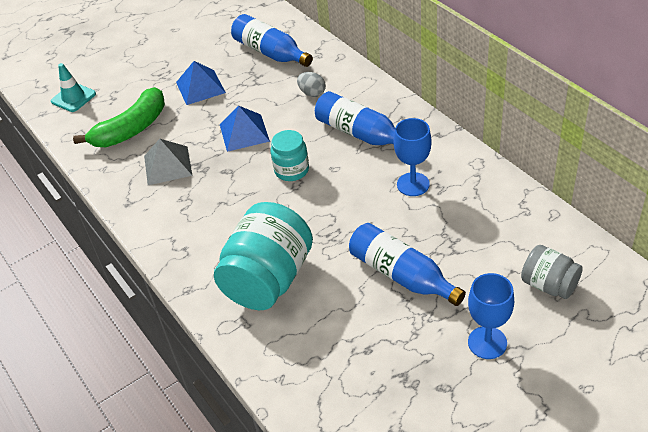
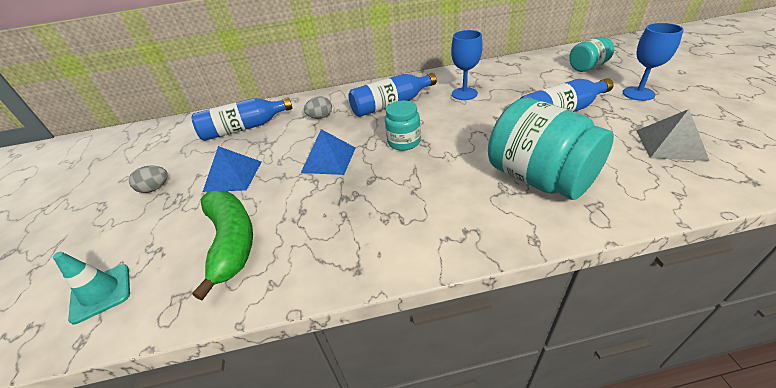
camera: 65 degrees left, 5 degrees down
(167, 165) = (323, 221): grey pyramid -> grey pyramid (670, 144)
(170, 54) = (155, 188): none -> grey egg
(549, 285) = (587, 67): grey jar -> turquoise jar

